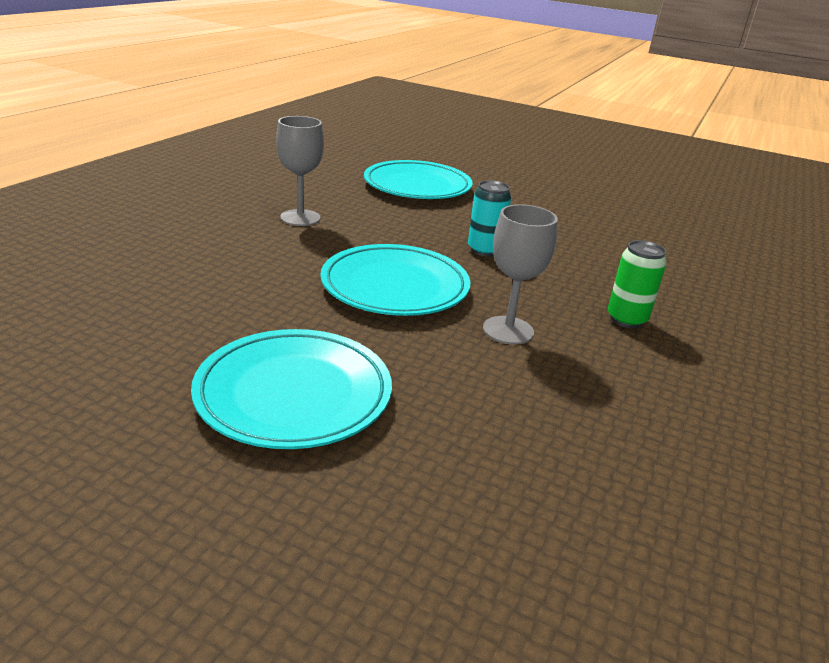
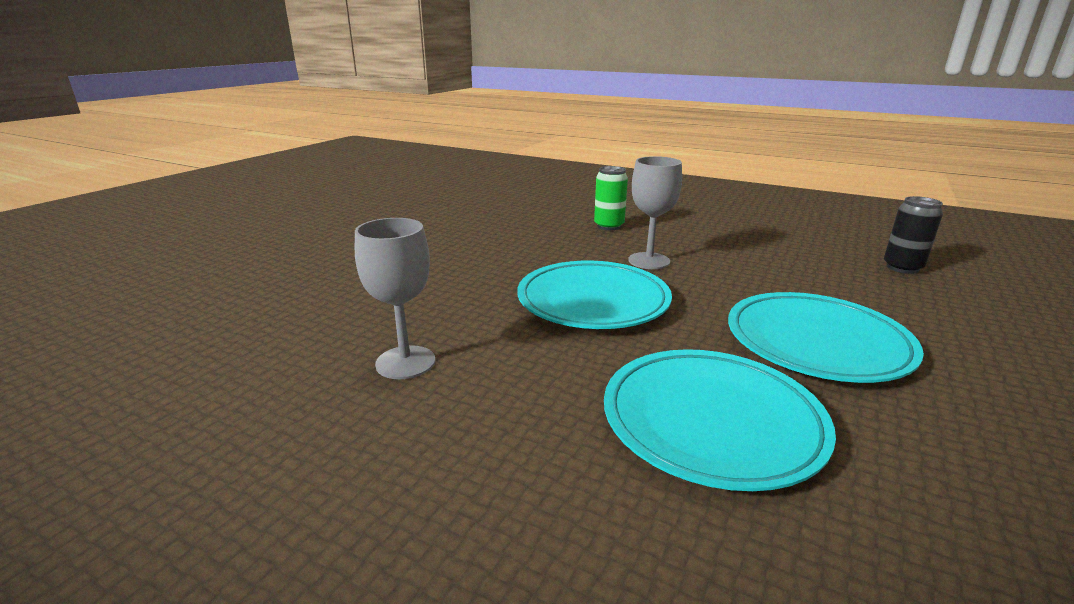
camera: 85 degrees left, 5 degrees down
(417, 186) = (303, 286): turquoise plate -> turquoise plate (711, 422)
(484, 250) = (497, 261): turquoise can -> none
(548, 583) = (902, 268): none -> black can

